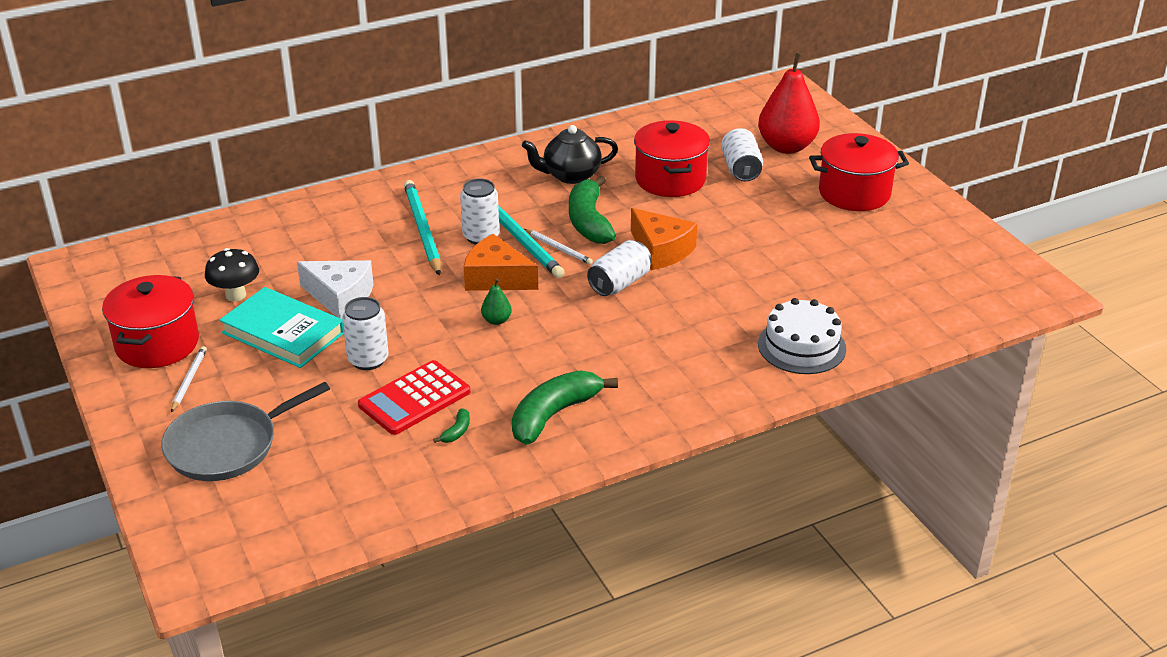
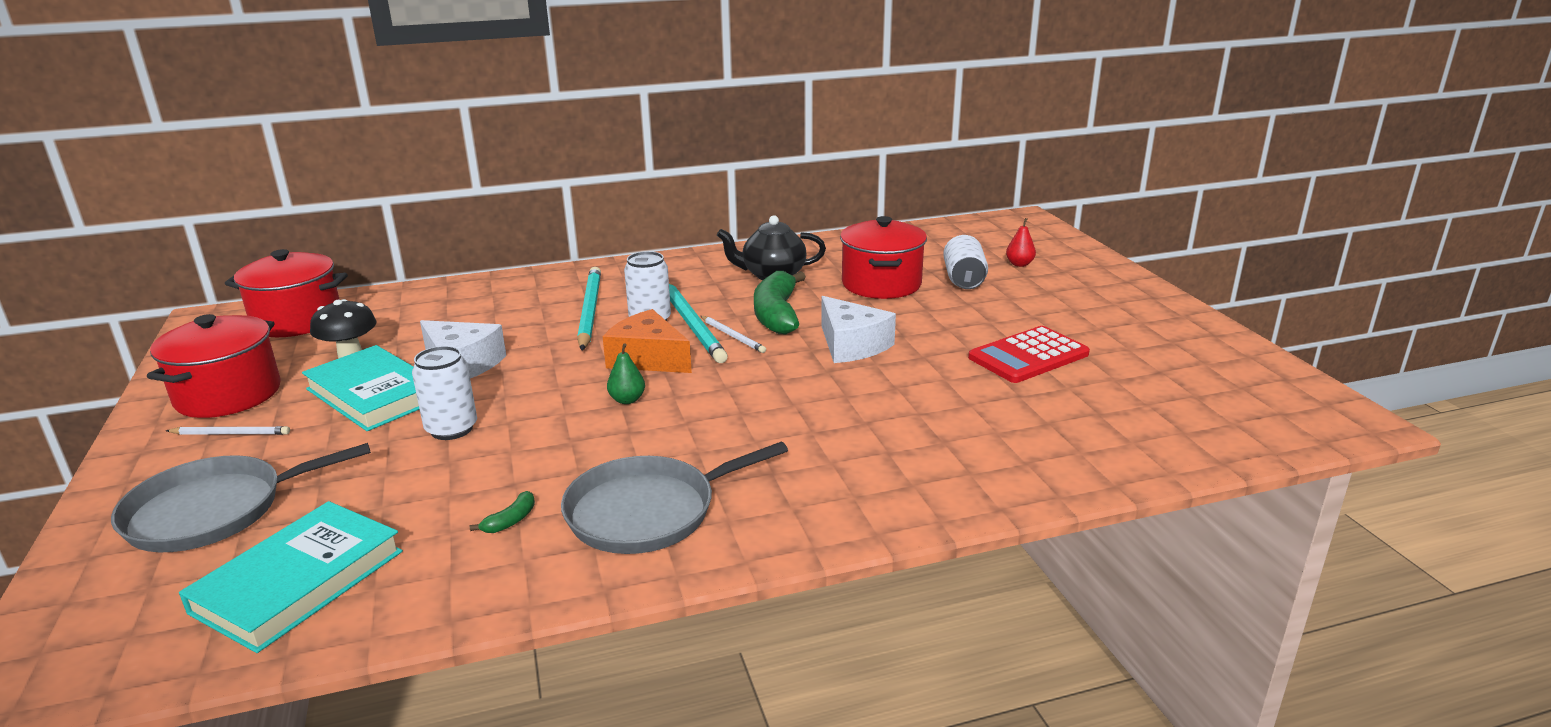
camera: 10 degrees right, 10 degrees down
(189, 380) = (231, 434): white pencil -> white pencil turned 75 degrees clockwise
(331, 491) = (299, 581): none -> turquoise book
(414, 398) = (480, 476): red calculator -> red calculator (1028, 356)
(553, 415) = (648, 511): green banana -> grey pan
(619, 283) = (791, 373): white can -> none
(661, 250) = (851, 345): orange cheese -> white cheese
(786, 147) = (1019, 264): red pear -> red pear, size x0.43
(801, 346) = (1009, 457): white cake -> none
(854, 193) = (1095, 307): red pot -> red pot (297, 320)

